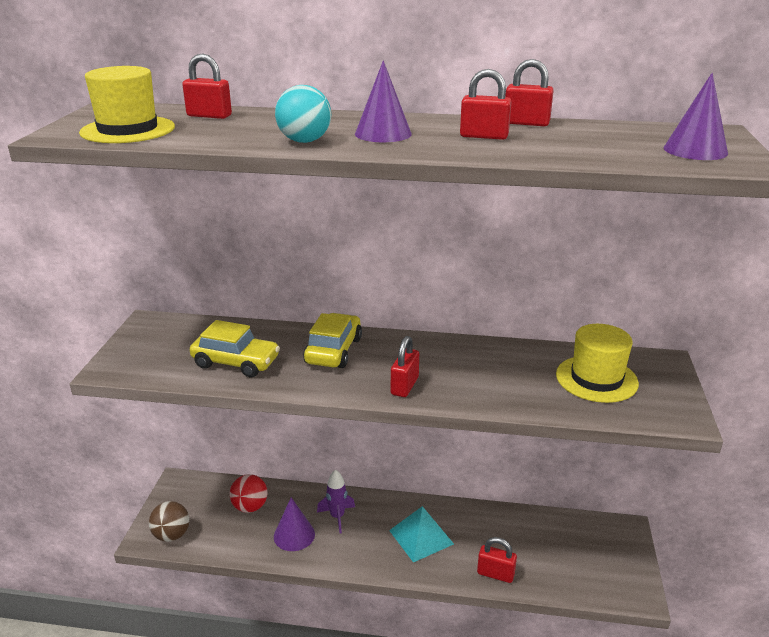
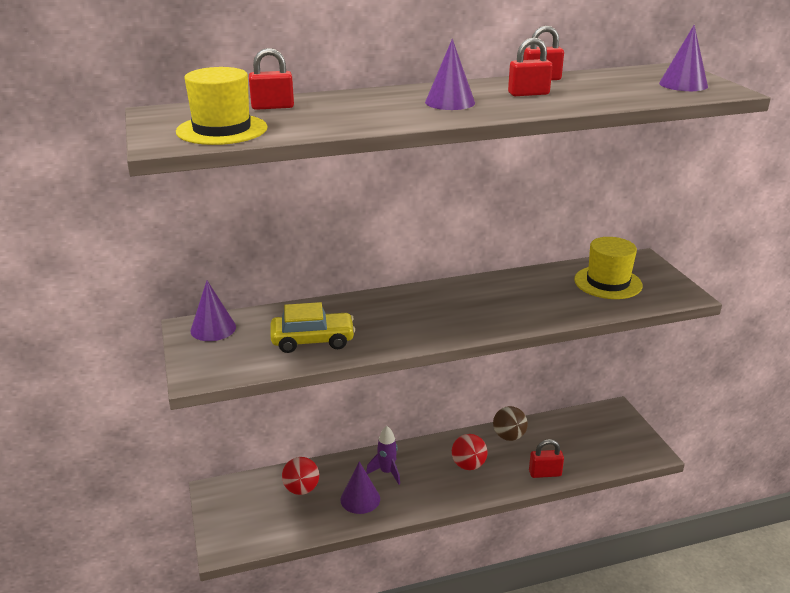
camera: 25 degrees left, 0 degrees up
(165, 328) = (213, 329): none -> purple cone
(172, 535) = (245, 537): brown ball -> brown ball (509, 436)
(304, 141) = (399, 117): turquoise ball -> none
(333, 350) = (389, 310): yellow car -> none
(404, 386) = (474, 323): red padlock -> none
(421, 537) = (468, 465): turquoise pyramid -> red ball

